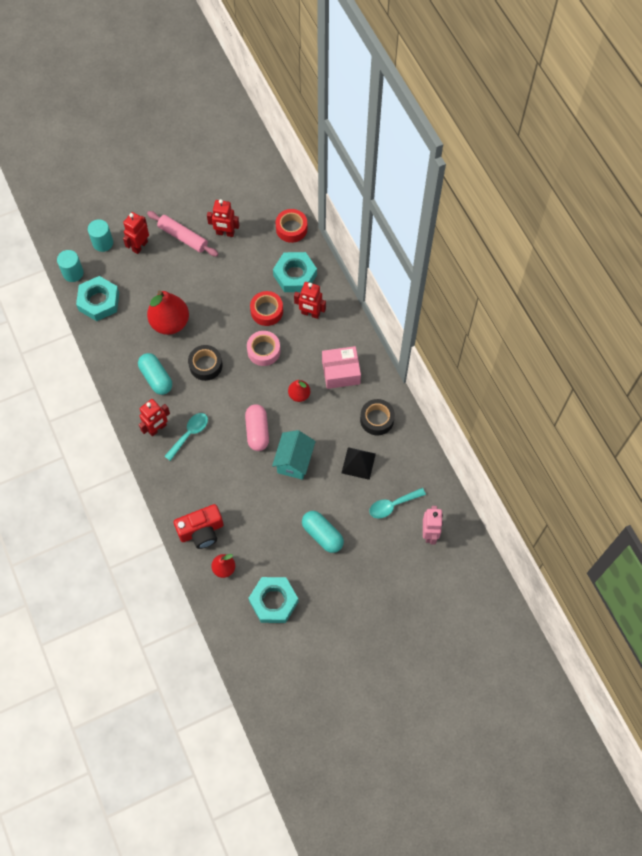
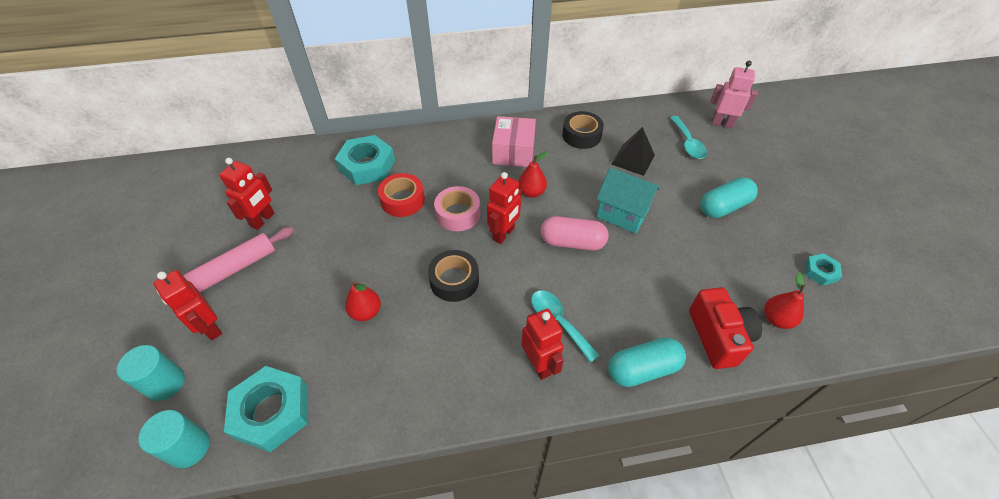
camera: 75 degrees left, 15 degrees down
(156, 378) = (451, 349): turquoise capsule -> turquoise capsule (642, 369)
(170, 323) = (366, 312): red pear -> red pear, size x0.53
(273, 601) = (820, 272): turquoise nut -> turquoise nut, size x0.51
(291, 229) = (302, 156): red tape -> none
(310, 313) = (426, 162): red robot -> red robot (504, 234)

